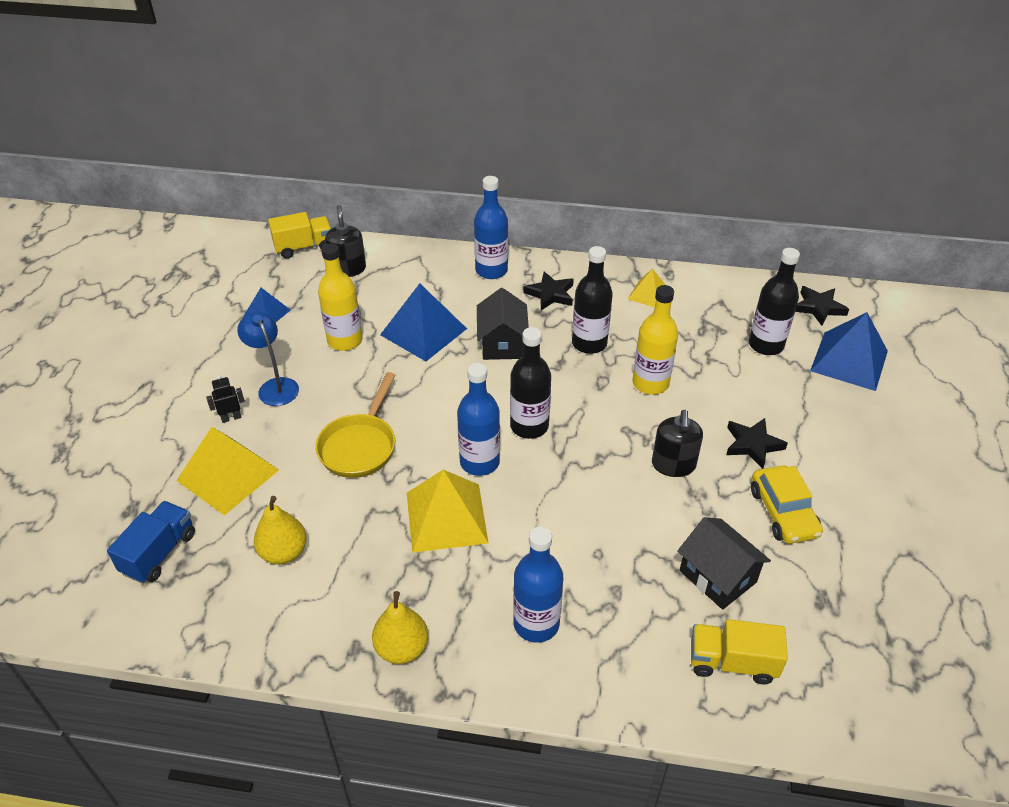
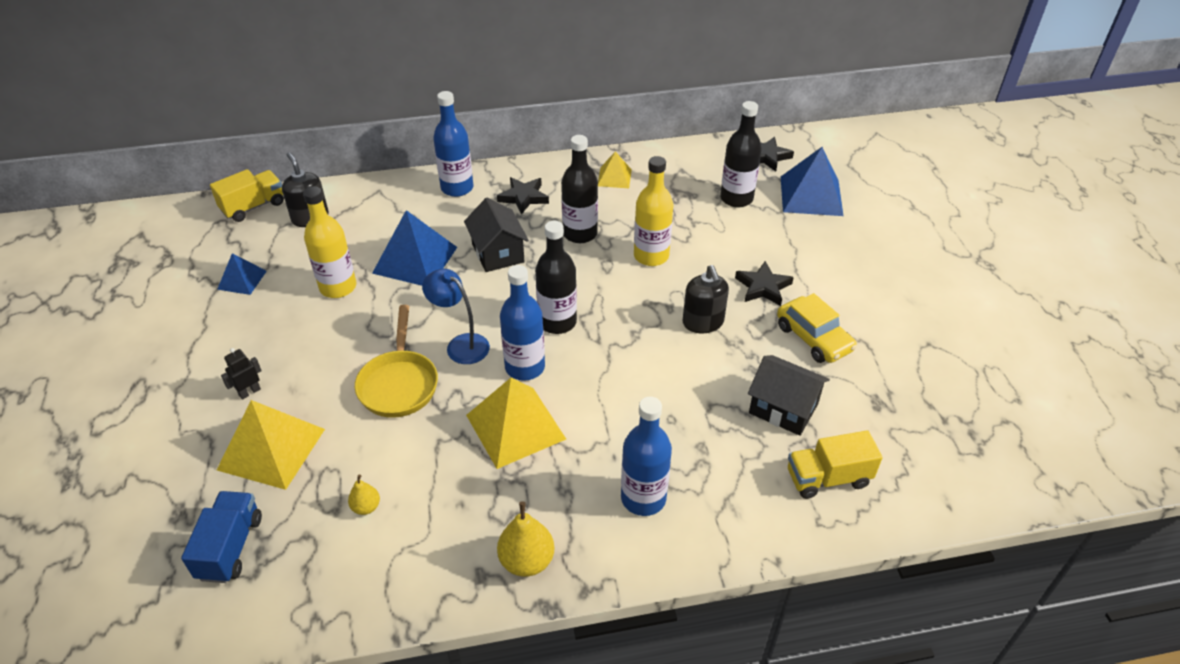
camera: 20 degrees left, 0 degrees up
(275, 386) = (283, 349): blue lamp -> blue lamp (461, 344)
(284, 552) = (366, 507): yellow pear -> yellow pear, size x0.57

